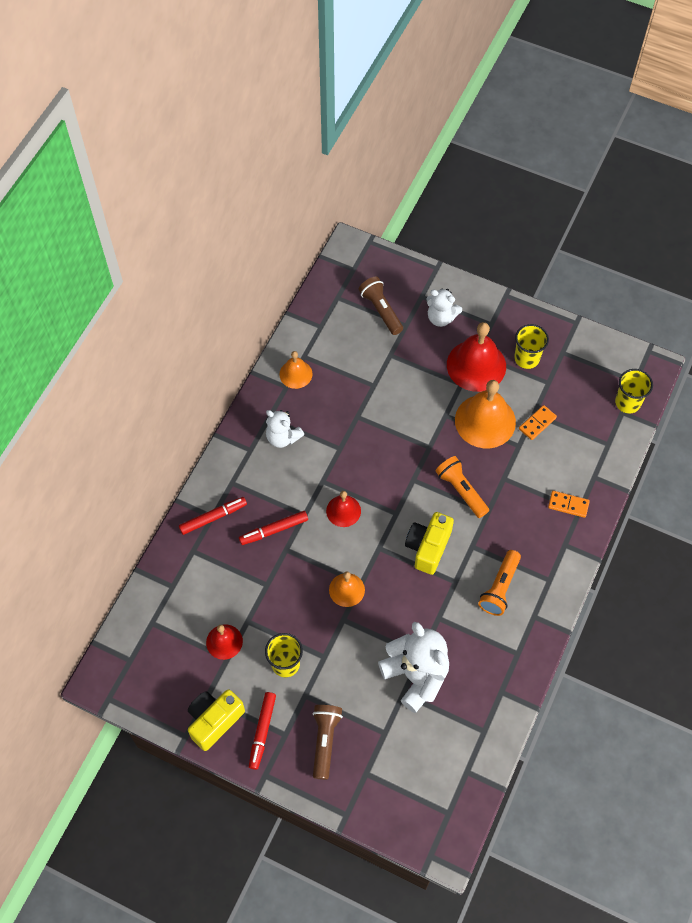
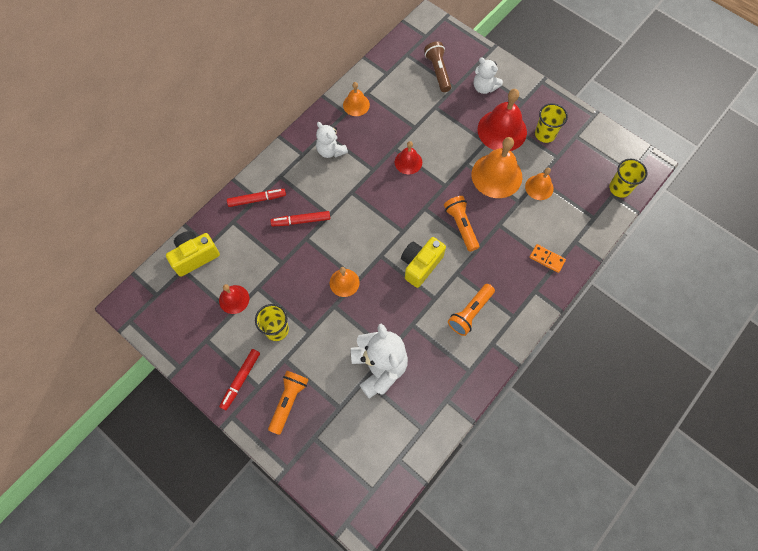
camera: 15 degrees right, 5 degrees up
(214, 721) = (205, 361): yellow camera -> yellow camera (195, 256)
(324, 741) = (288, 401): brown flashlight -> orange flashlight
(343, 511) = (361, 219): red bell -> red bell (408, 162)
(537, 423) = (539, 187): orange domino -> orange bell

